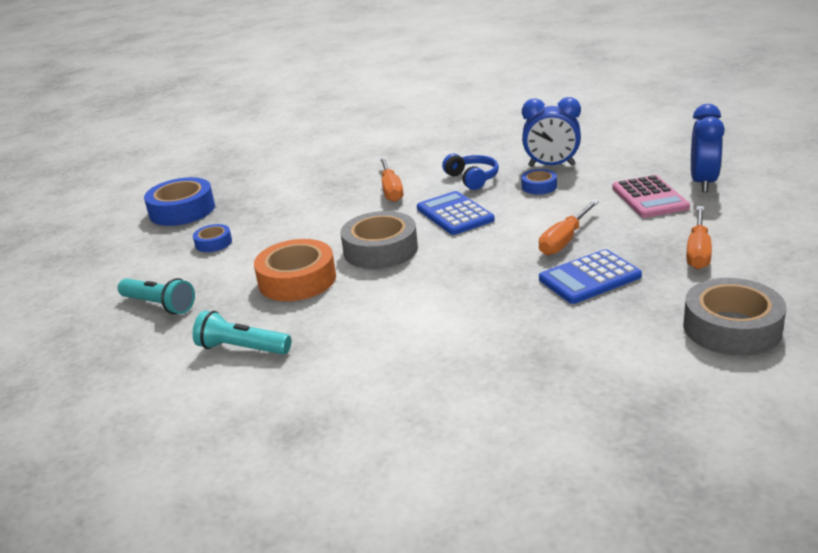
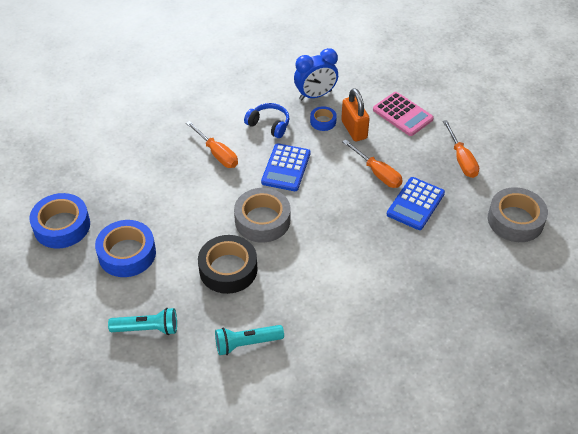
camera: 35 degrees left, 20 degrees up
(213, 243) = (127, 253): blue tape -> blue tape, size x1.93
(297, 280) = (228, 269): orange tape -> black tape
(455, 214) = (286, 168): blue calculator -> blue calculator turned 105 degrees counterclockwise
(564, 240) = (377, 173): orange screwdriver -> orange screwdriver turned 45 degrees counterclockwise
(571, 199) = (354, 130): none -> orange padlock
(703, 183) = (426, 90): blue clock -> none

